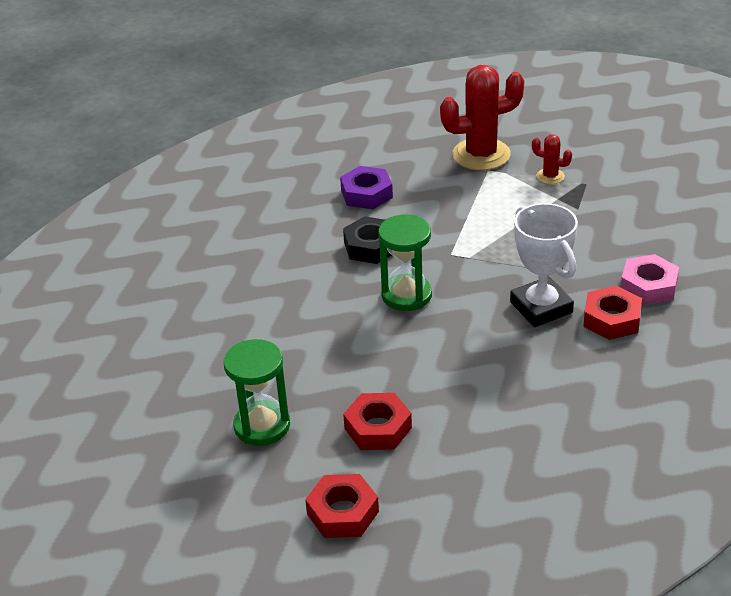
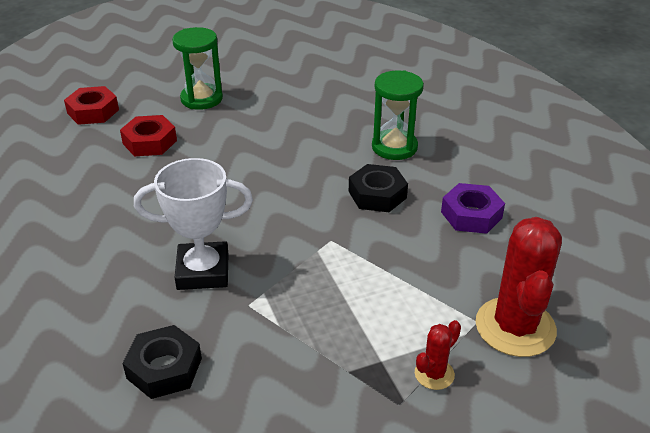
camera: 110 degrees right, 0 degrees up
(406, 295) = (289, 196): green hourglass -> green hourglass (394, 147)
(611, 319) = (142, 314): red nut -> none
(648, 286) = (164, 368): pink nut -> black nut

